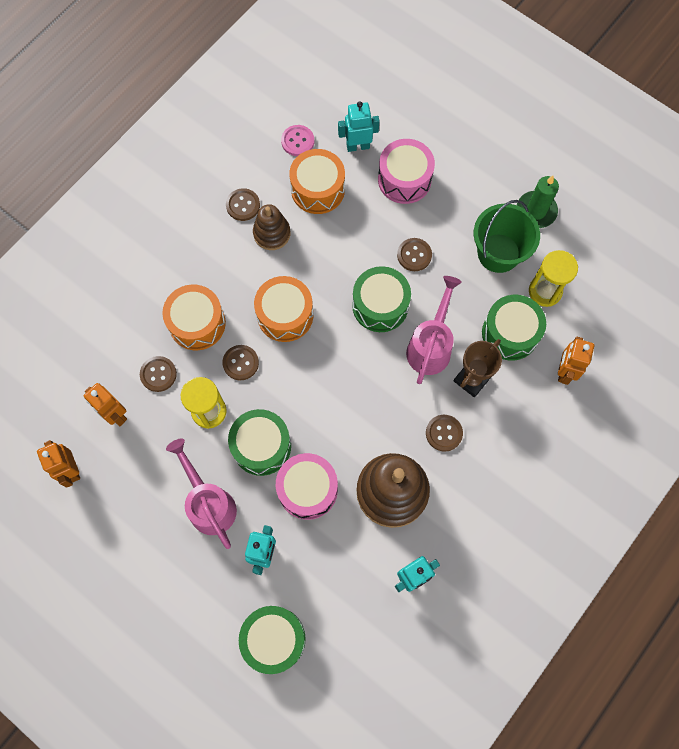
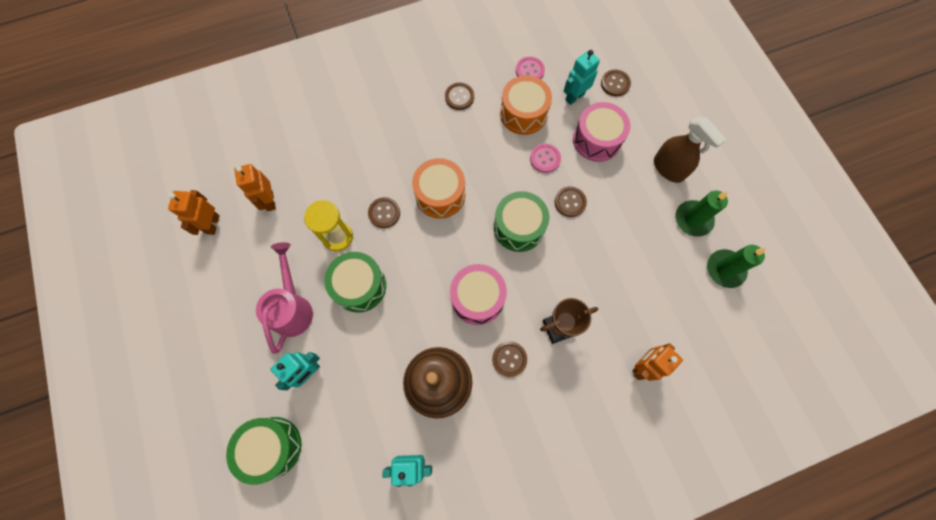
camera: 30 degrees right, 0 degrees up
(158, 374) = (319, 188): brown button -> brown button (615, 84)
(197, 323) = (371, 166): orange drum -> none
(272, 233) = (468, 128): brown stacking toy -> none
(307, 489) = (373, 341): pink drum -> pink drum (477, 298)
(358, 146) = (574, 97): turquoise robot -> turquoise robot turned 60 degrees counterclockwise
(365, 225) = (545, 159): none -> pink button
(430, 346) = (540, 281): pink watering can -> none
(487, 173) = (668, 169): none -> brown spray bottle
(498, 253) = (641, 237): green bucket -> none
(510, 333) = (613, 307): green drum -> none
(545, 291) = (663, 289): yellow hourglass -> none
(589, 243) = (725, 269): none -> green candle

